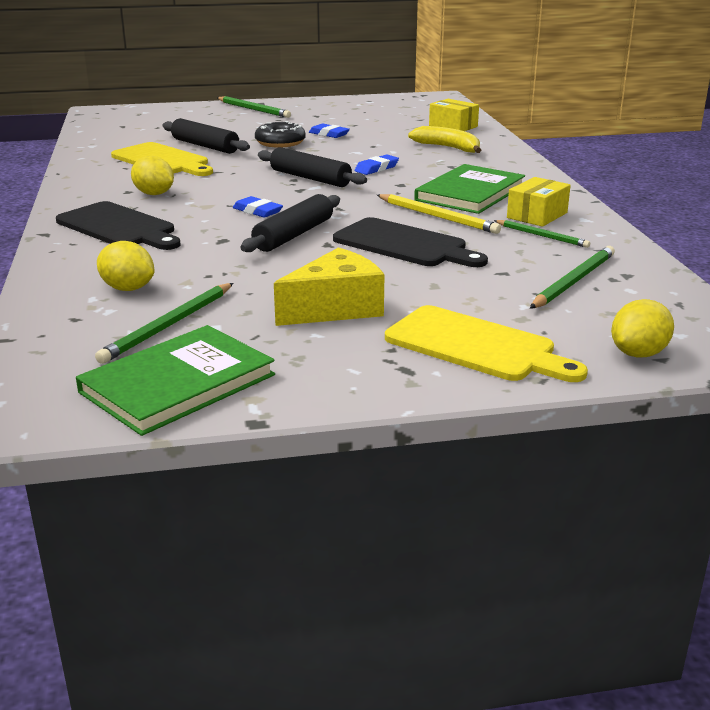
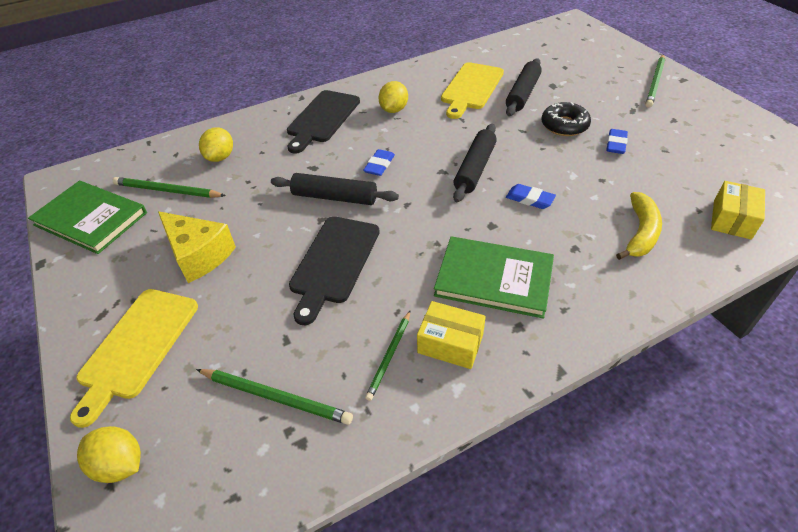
camera: 75 degrees right, 20 degrees up
(437, 216) = (412, 268): yellow pencil -> none

